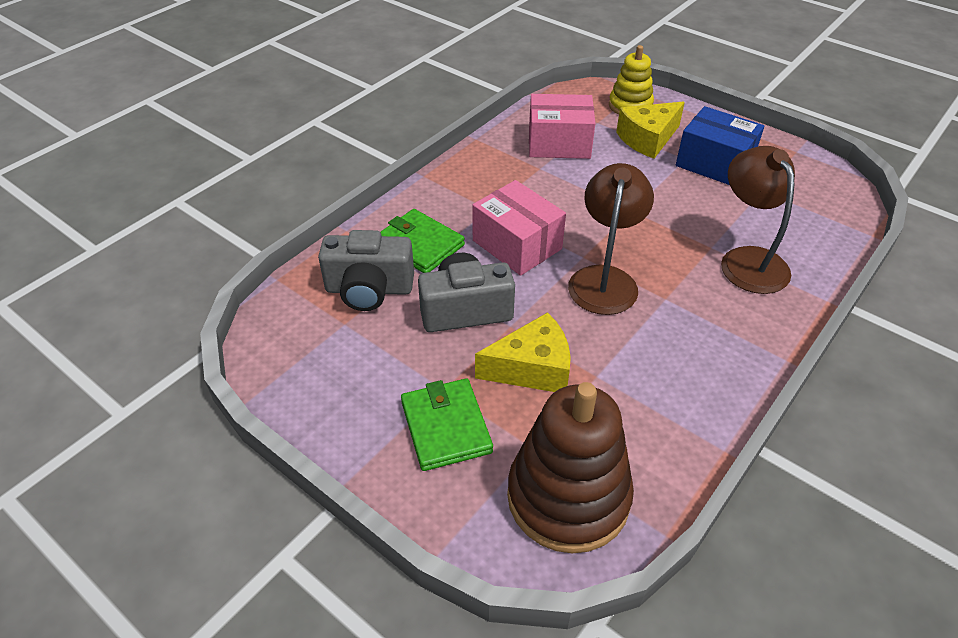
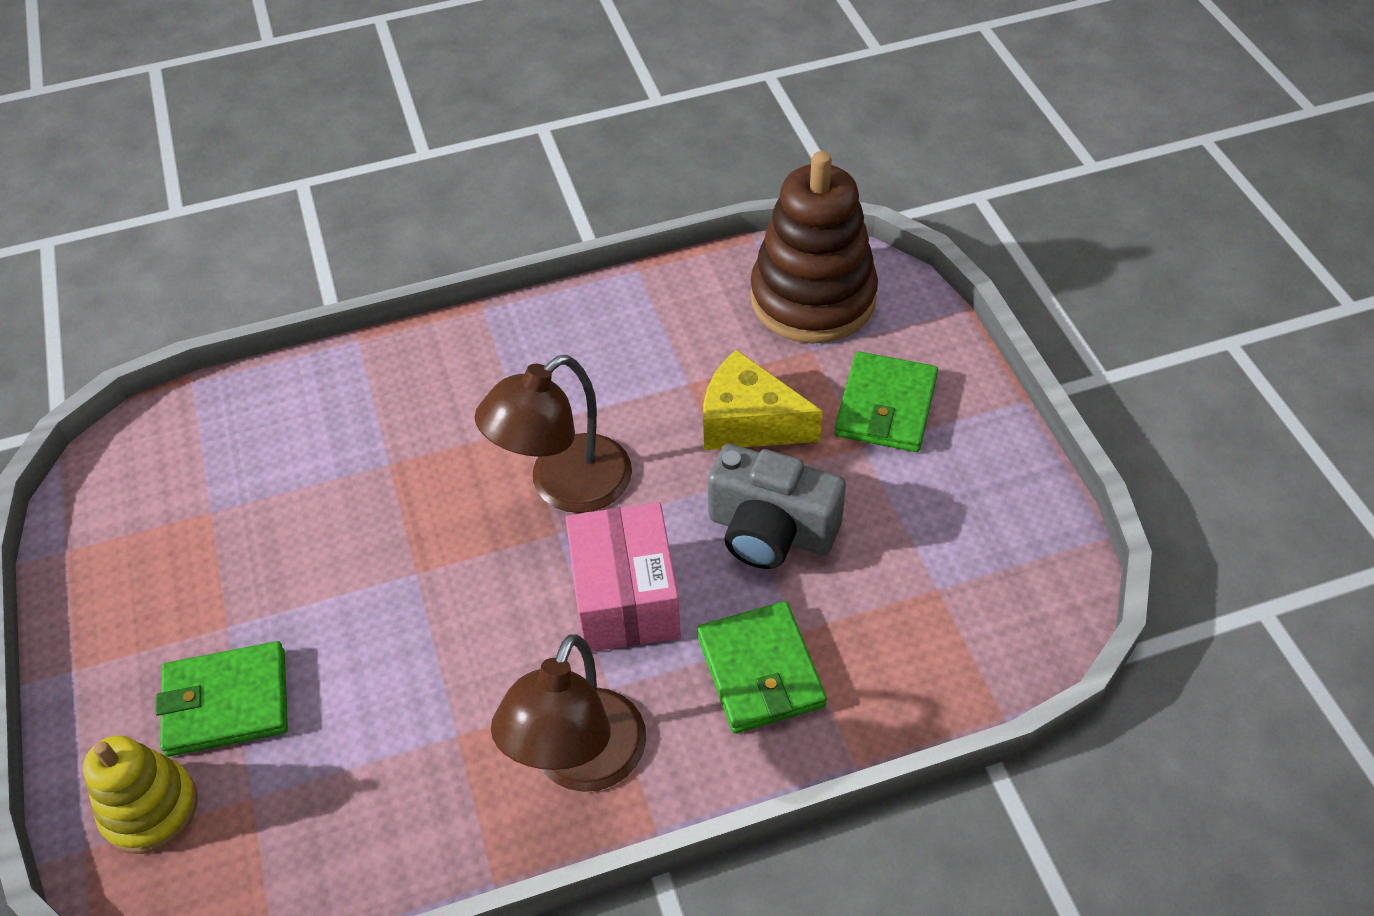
camera: 145 degrees left, 5 degrees up
(369, 289) = (877, 627): grey camera -> none
(559, 143) = (370, 778): pink box -> none
(648, 139) = (226, 702): yellow cheese -> green wallet
(714, 163) = (202, 593): blue box -> none
(747, 260) = (372, 425): brown lamp -> brown lamp (579, 763)

